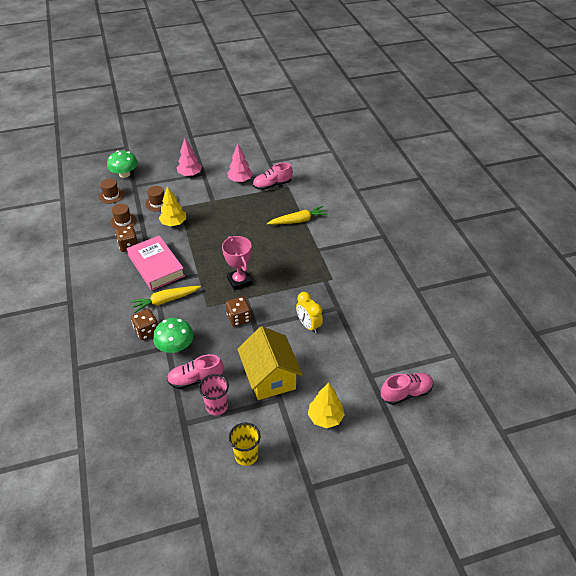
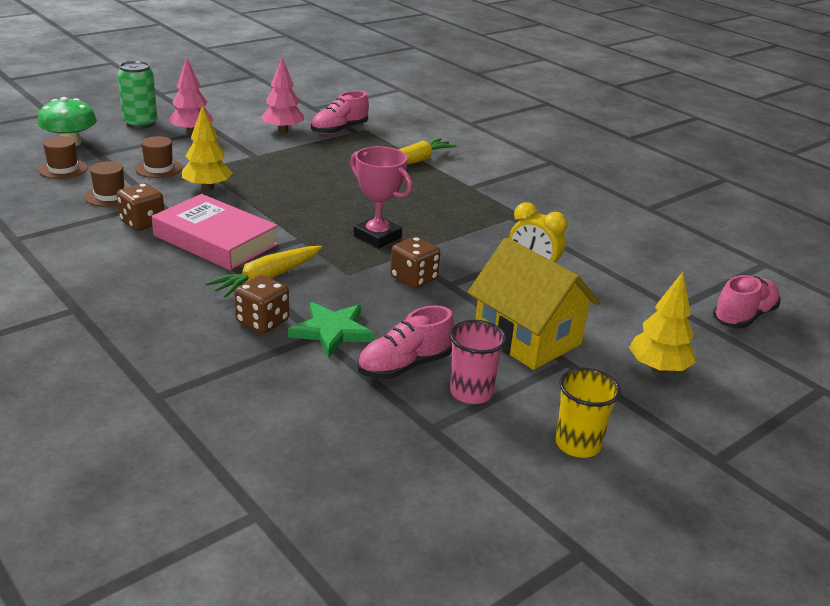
camera: 25 degrees left, 15 degrees down
(167, 163) = (140, 123): none -> green can
(175, 346) = (332, 331): green mushroom -> green star

